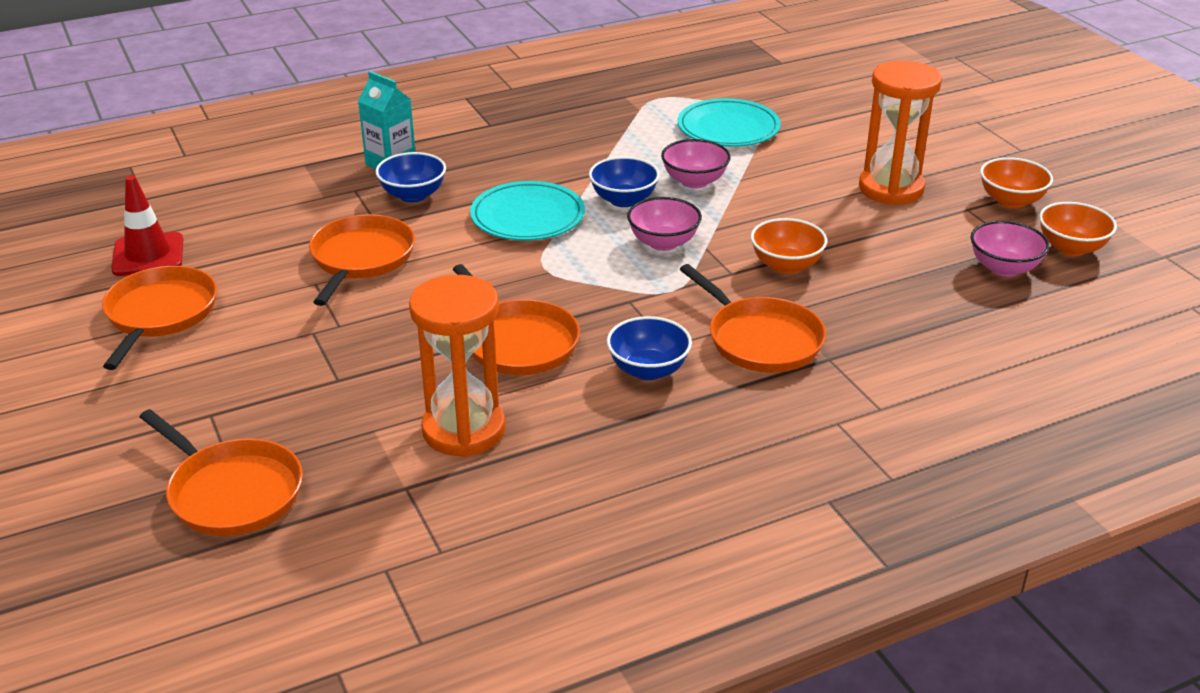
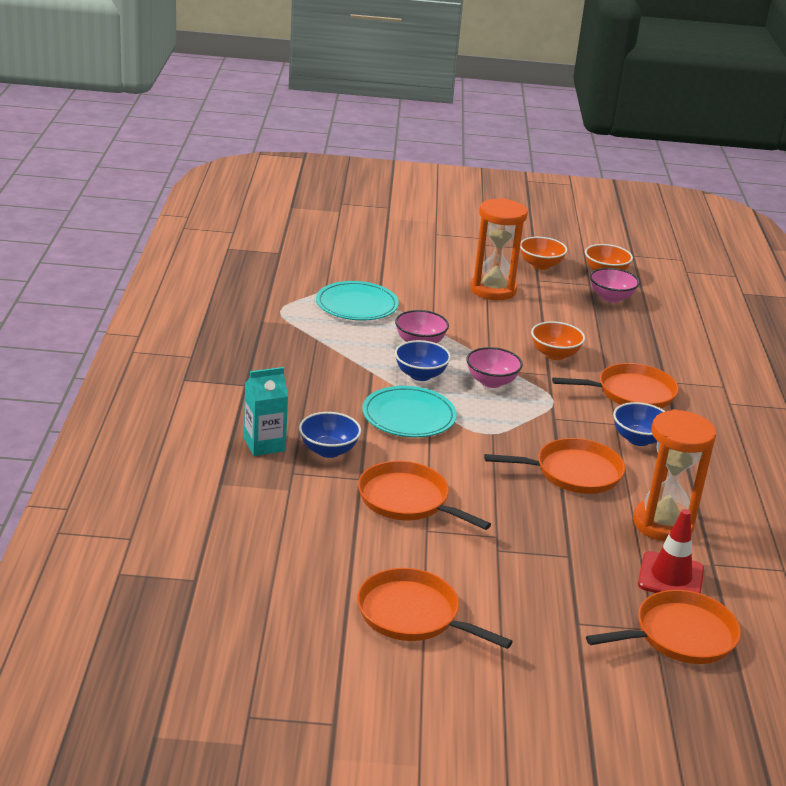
camera: 65 degrees left, 5 degrees down
(148, 255) = (306, 599): red traffic cone -> red traffic cone (670, 577)

